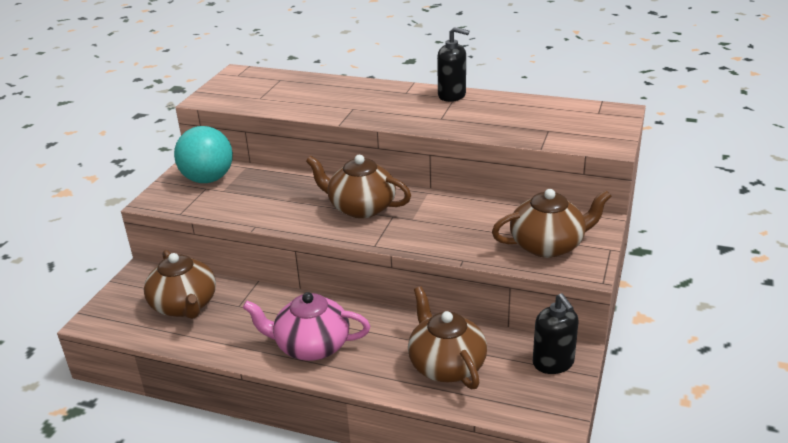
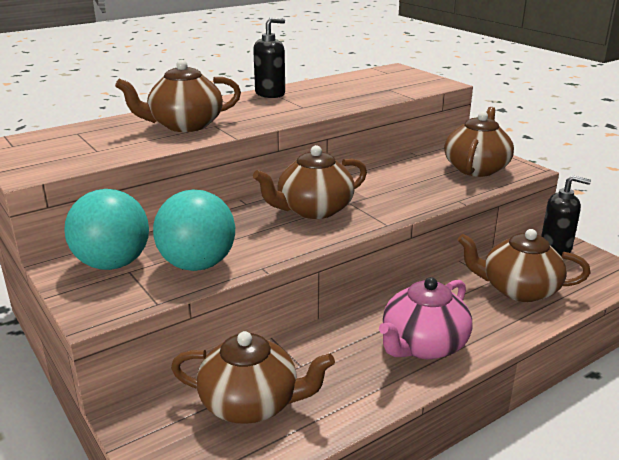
camera: 55 degrees left, 5 degrees down
(235, 204) = (197, 265): none -> turquoise ball
(338, 100) = (184, 125): none -> brown teapot

